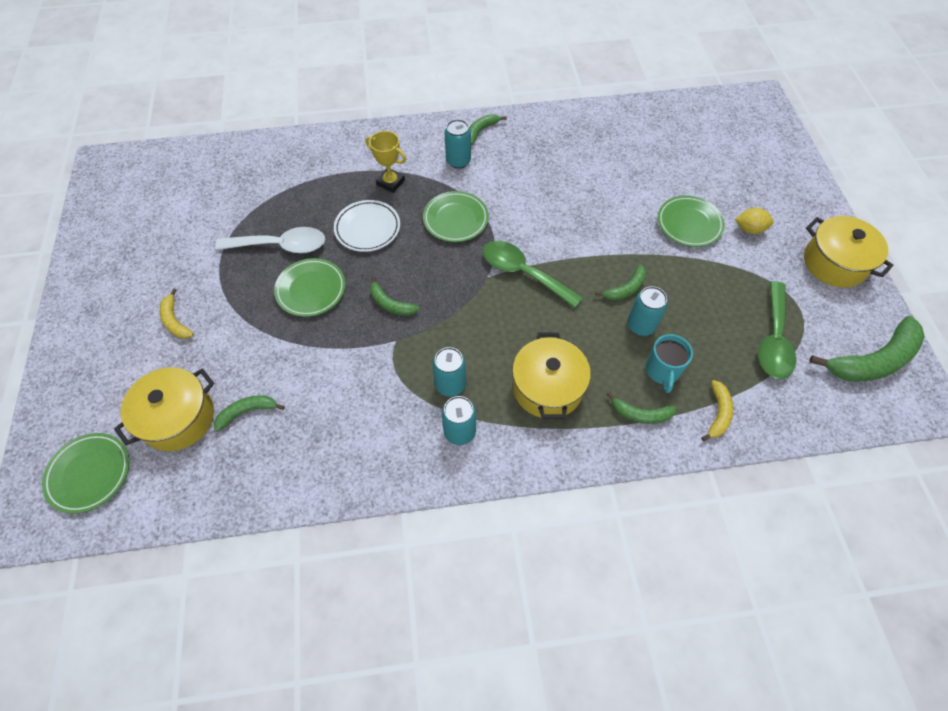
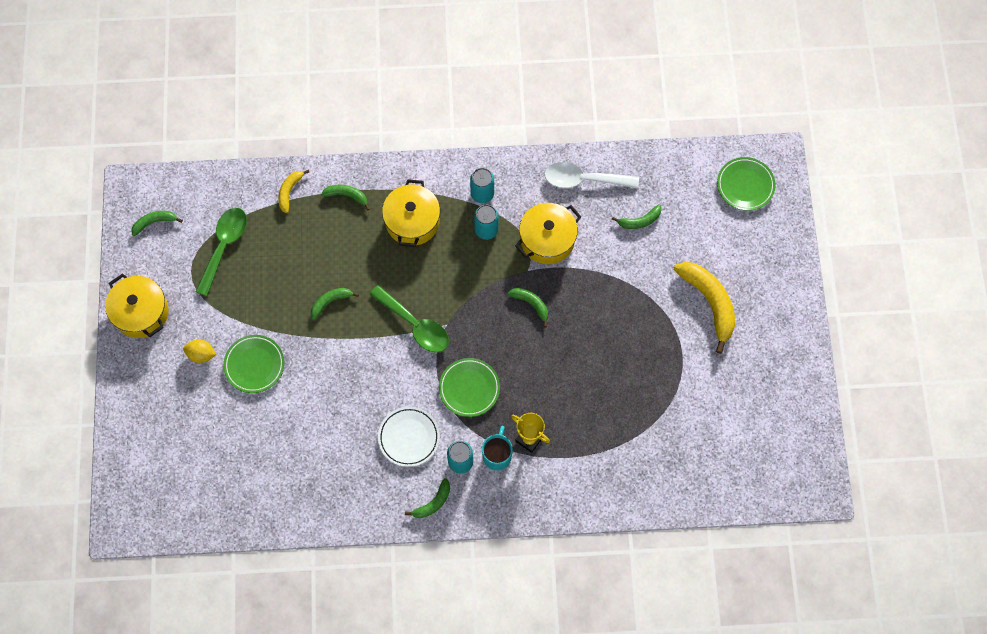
camera: 175 degrees left, 10 degrees up
(175, 321) = (709, 302): yellow banana -> yellow banana, size x1.92
(178, 418) = (690, 220): yellow pot -> yellow pot (547, 240)
(281, 246) = (629, 372): white spoon -> white spoon (583, 180)
(311, 290) = (599, 323): green plate -> none
(367, 228) = (551, 384): white plate -> white plate (409, 437)
(640, 325) = (327, 267): turquoise can -> none
(662, 371) = (321, 227): turquoise mug -> turquoise mug (497, 455)
(872, 360) = (154, 222): green banana -> green banana, size x0.52

